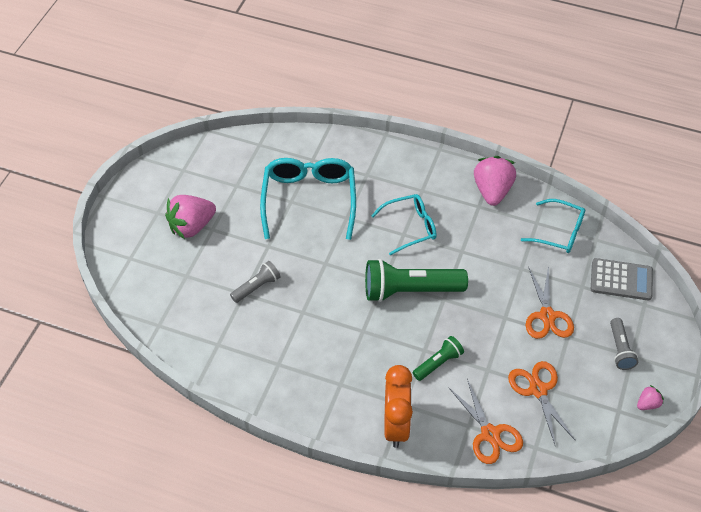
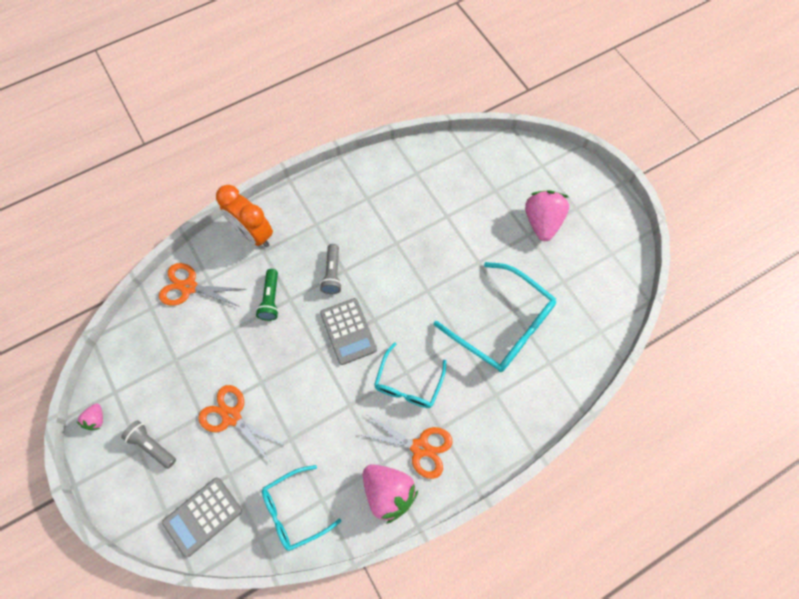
camera: 130 degrees right, 15 degrees up
(257, 287) = (445, 228): grey flashlight -> grey flashlight (332, 274)
(410, 290) = (348, 331): green flashlight -> grey calculator
(538, 390) = (185, 349): orange scissors -> orange scissors (420, 447)

